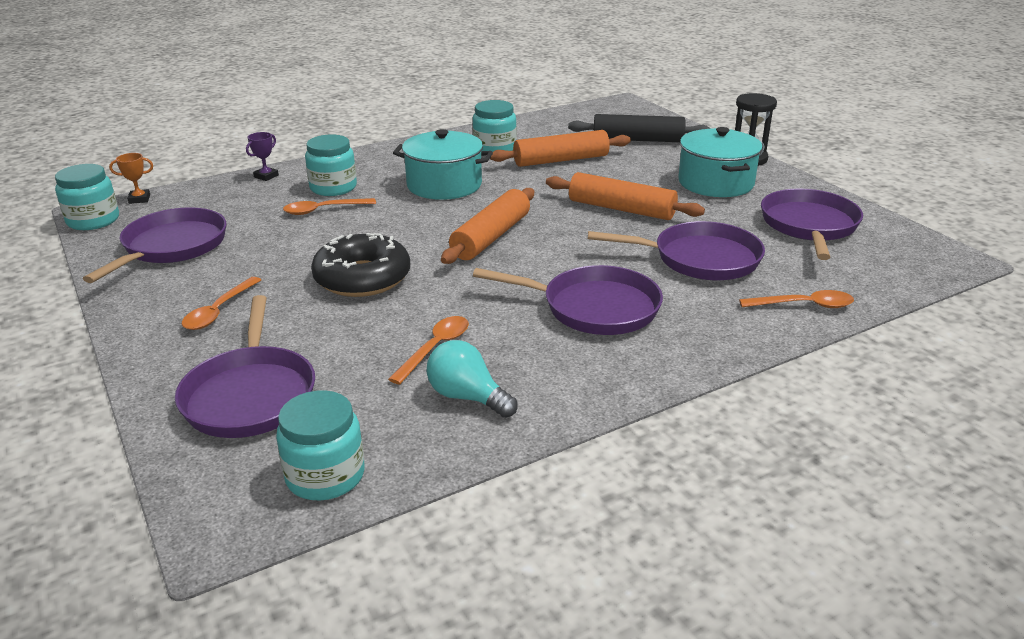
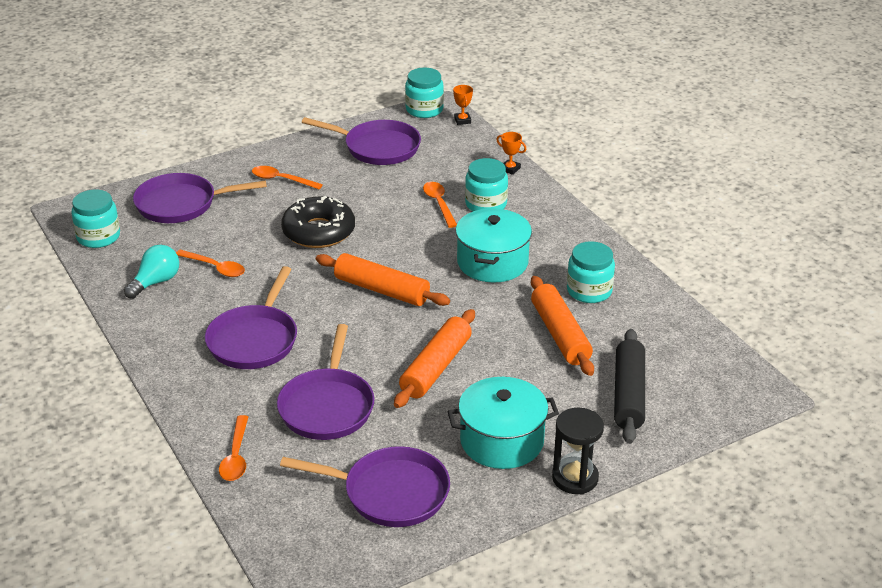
camera: 90 degrees right, 5 degrees up
(266, 176) = (510, 169): purple trophy -> orange trophy

